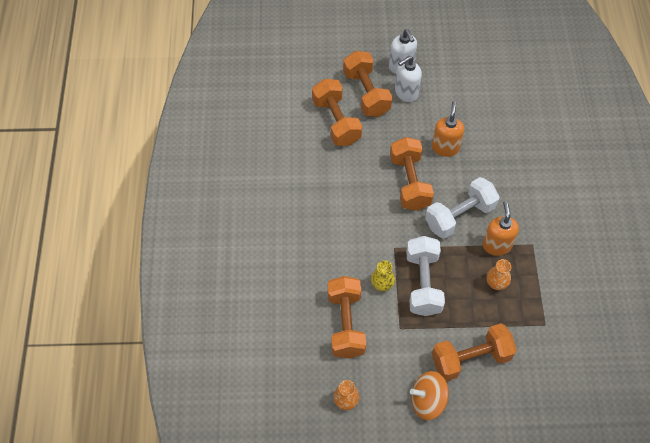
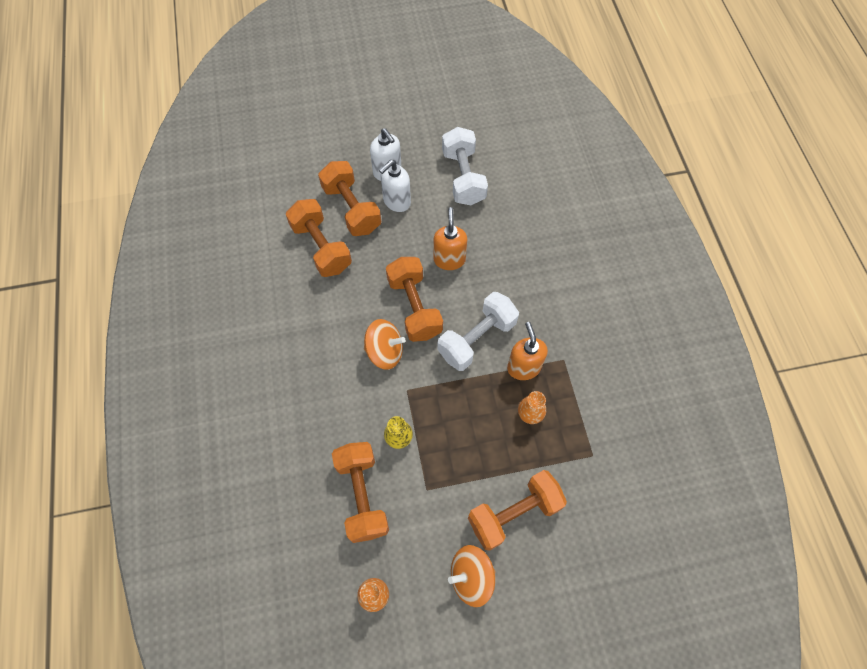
camera: 10 degrees left, 5 degrees up
(379, 214) = (385, 351): none -> orange spinning top
(423, 283) = (446, 428): white dumbbell -> white dumbbell (463, 177)

